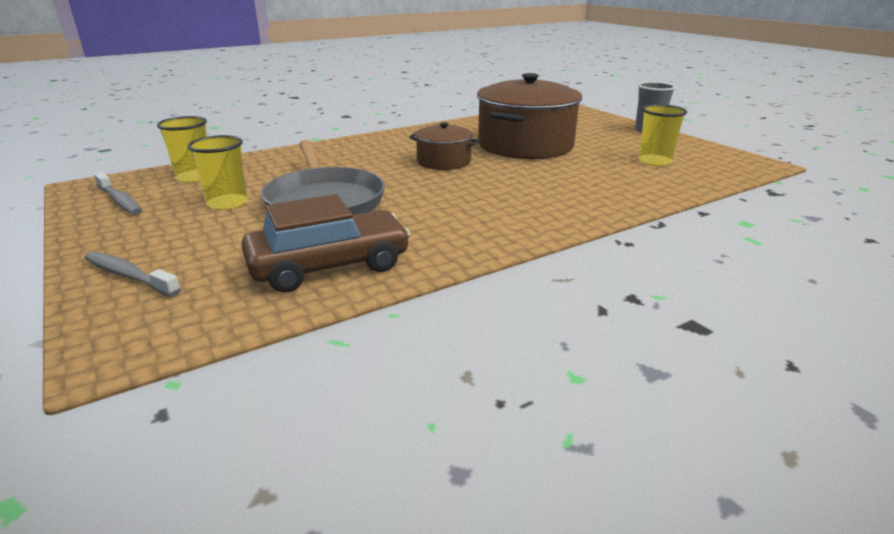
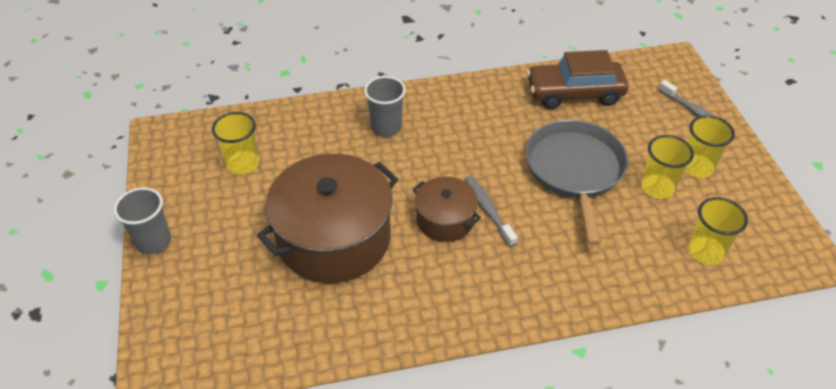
camera: 160 degrees left, 20 degrees up
(120, 200) = (757, 218): grey toothbrush -> grey toothbrush (488, 210)
(167, 223) = (697, 167): none -> yellow cup
(557, 198) = (386, 127): none -> grey cup

